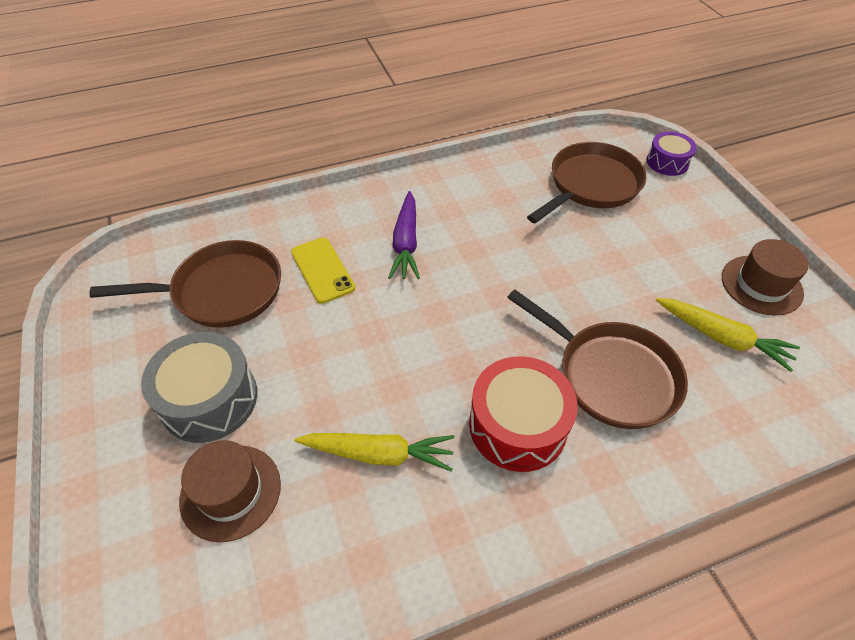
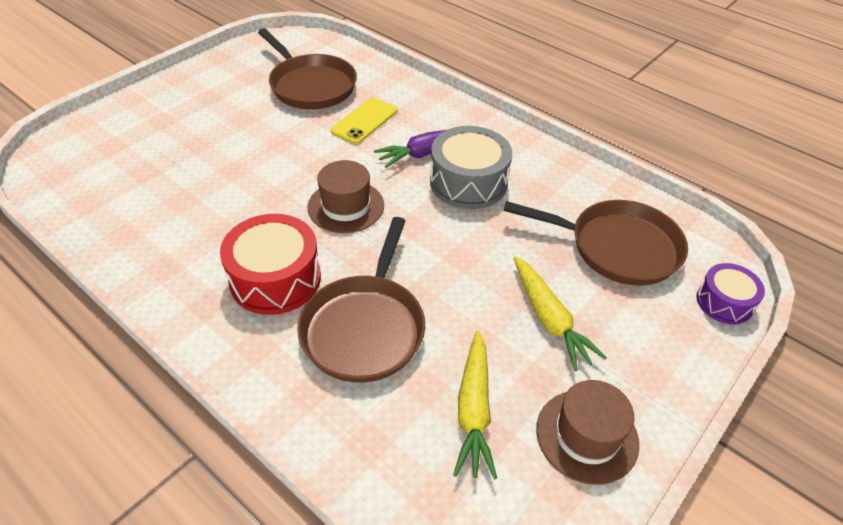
camera: 60 degrees right, 5 degrees down
(209, 399) = (217, 118): grey drum -> grey drum (468, 182)
(230, 492) = (152, 155): brown hat -> brown hat (346, 206)
(379, 454) = (211, 210): yellow carrot -> yellow carrot (549, 319)

